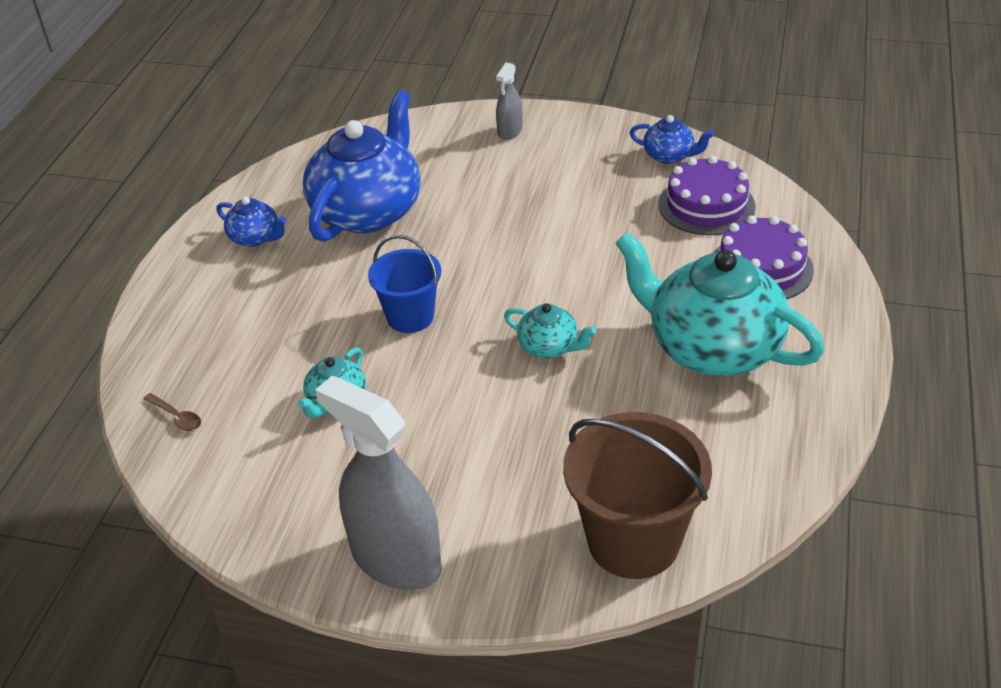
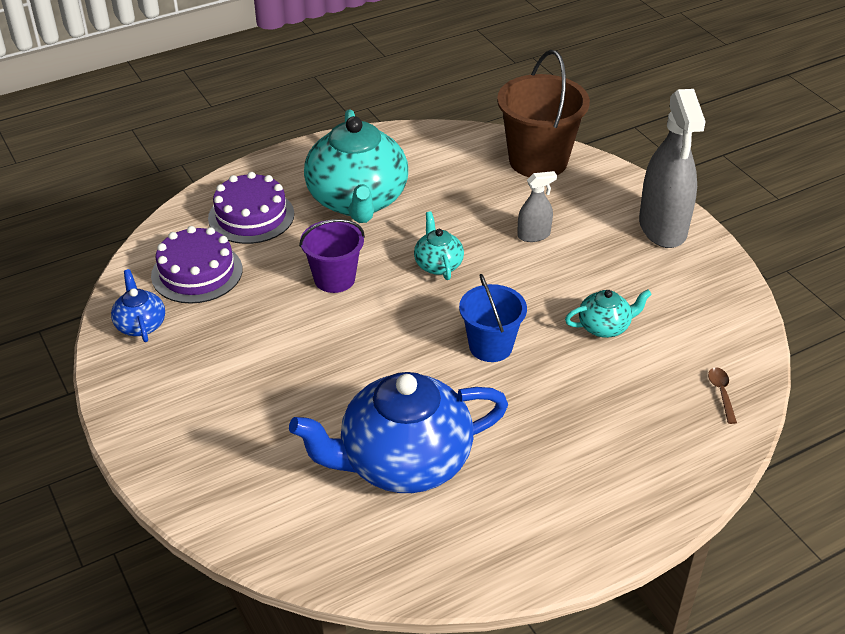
camera: 135 degrees left, 0 degrees up
(255, 238) = (519, 512): blue teapot -> none
(510, 131) = (186, 449): grey spray bottle -> grey spray bottle (533, 235)
(606, 274) = (334, 279): none -> purple bucket

